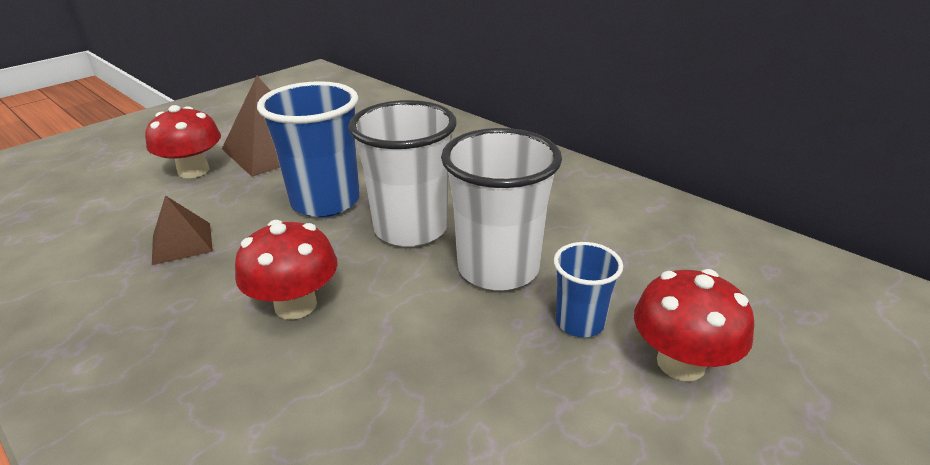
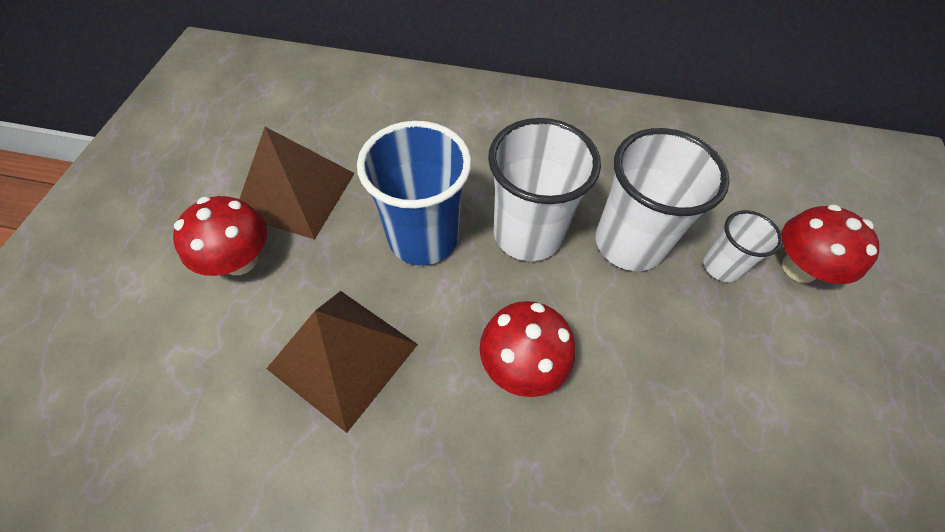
camera: 35 degrees left, 25 degrees up
(182, 243) = (343, 356): brown pyramid -> brown pyramid, size x1.79
(580, 322) = (721, 266): blue cup -> white cup

